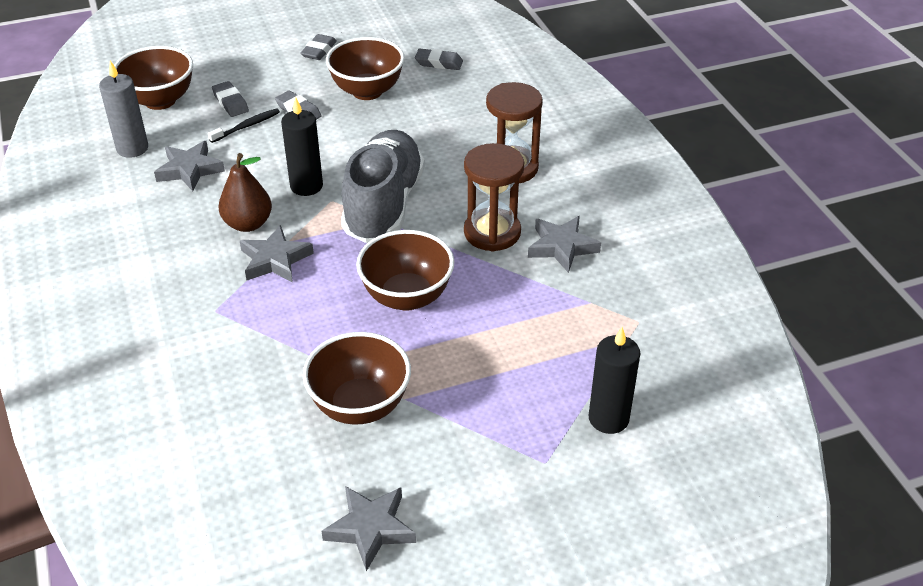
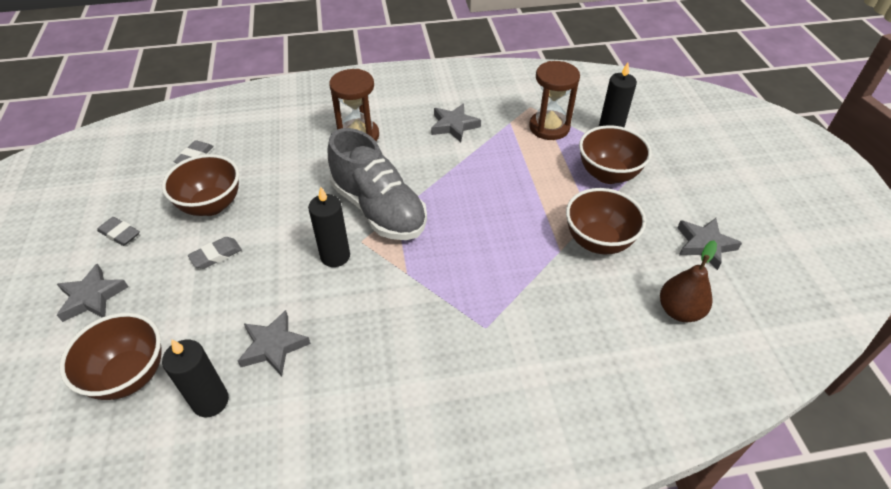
camera: 80 degrees left, 5 degrees up
(132, 148) = (210, 401): grey candle -> black candle
(230, 102) = (171, 309): grey eraser -> none
(246, 126) = (221, 297): black toothbrush -> none
(248, 224) = (375, 300): brown pear -> brown pear (679, 311)
(275, 260) = (429, 283): grey star -> grey star (92, 297)
(384, 205) = (378, 209): grey shoe -> grey shoe turned 150 degrees counterclockwise
(407, 297) = (490, 206): brown bowl -> brown bowl (607, 174)
(492, 232) = (430, 155): brown hourglass -> brown hourglass (549, 127)

